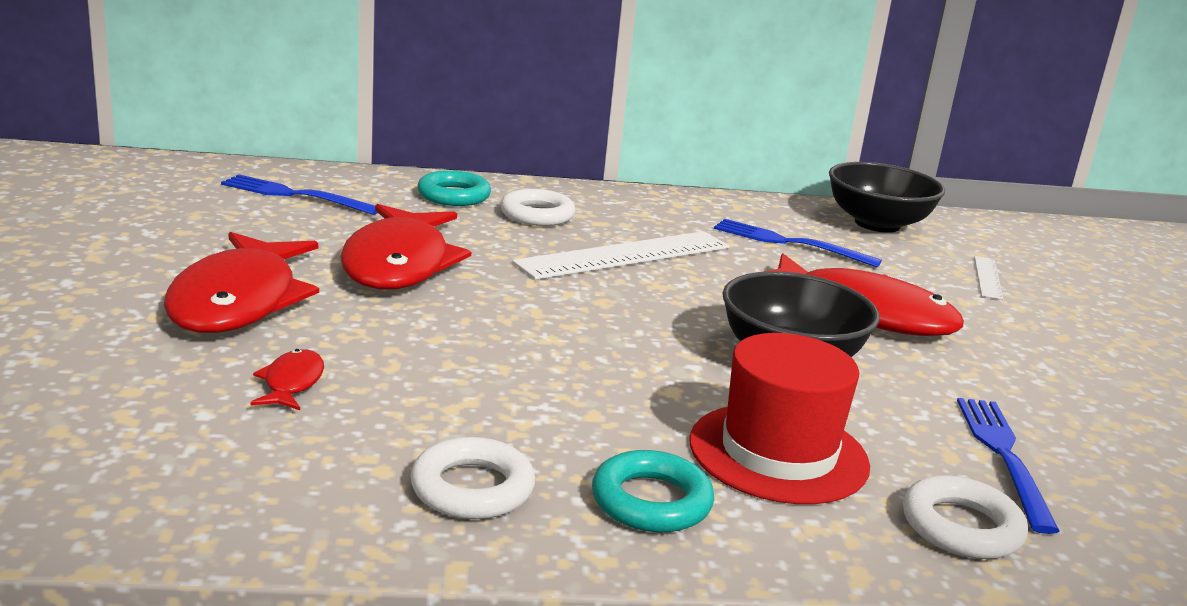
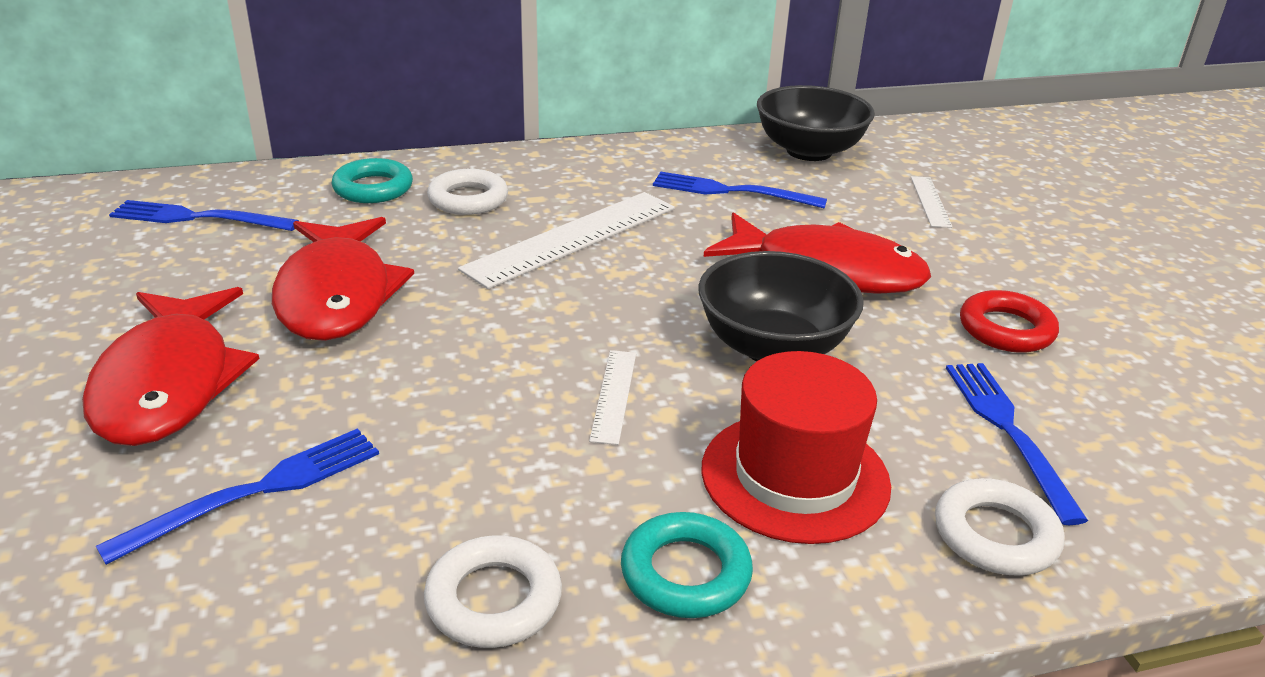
camera: 10 degrees left, 10 degrees up
(292, 383) = (257, 491): red fish -> blue fork
(626, 370) = (613, 395): none -> white ruler
(1030, 382) = (1006, 329): none -> red ring

